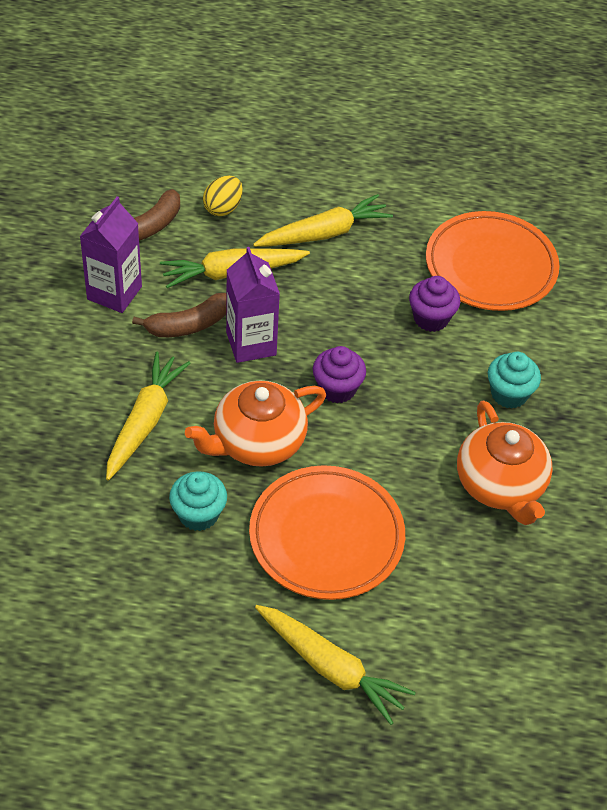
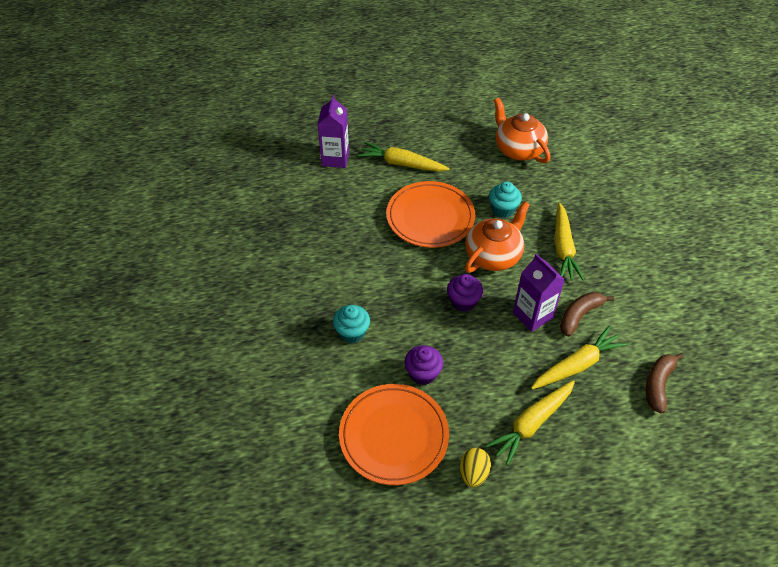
camera: 165 degrees right, 0 degrees up
(114, 293) = (641, 323): purple carton -> purple carton (335, 158)
(223, 208) = (618, 421): yellow egg -> yellow egg (473, 473)
(500, 485) = (342, 272): orange teapot -> orange teapot (518, 149)

